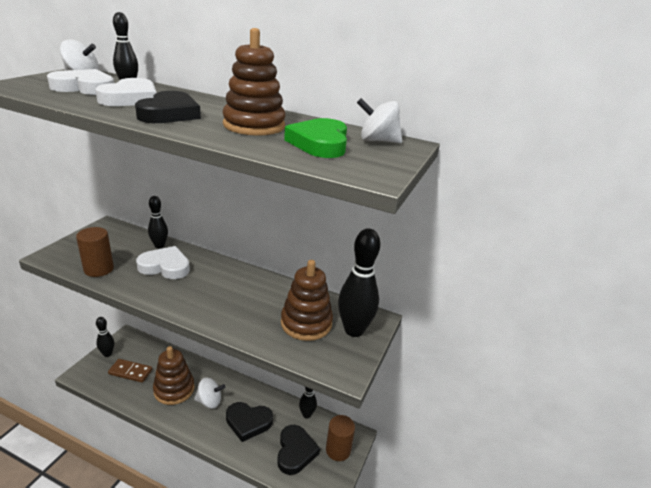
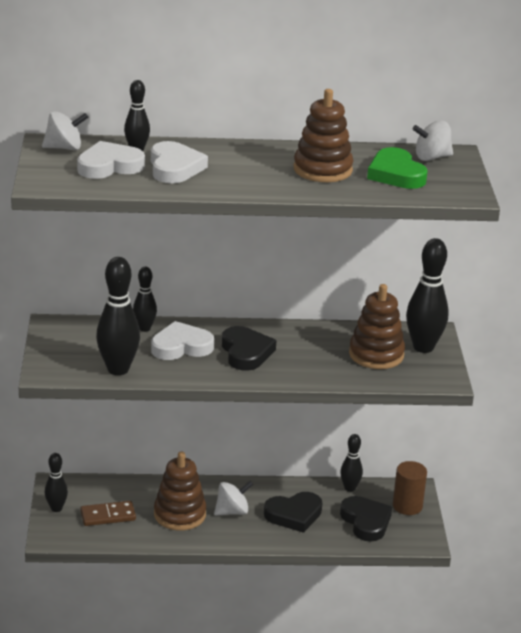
camera: 25 degrees left, 0 degrees up
(99, 269) = (118, 369): brown cylinder -> black bowling pin
(169, 114) = (239, 176): black heart -> black heart (246, 352)

